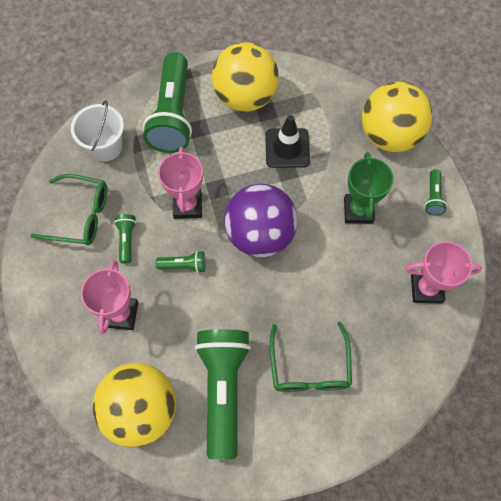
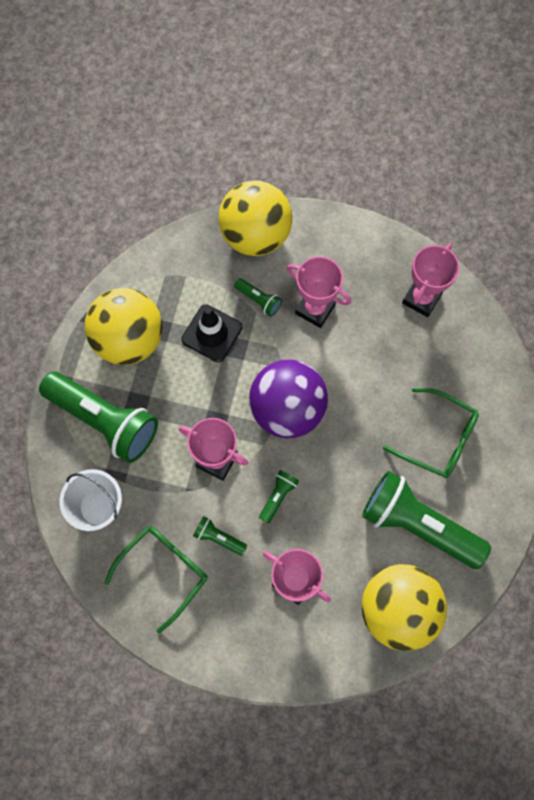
camera: 60 degrees left, 5 degrees up
(358, 210) = (315, 309): green trophy -> pink trophy
(433, 197) = (340, 238): green flashlight -> green flashlight (259, 300)

